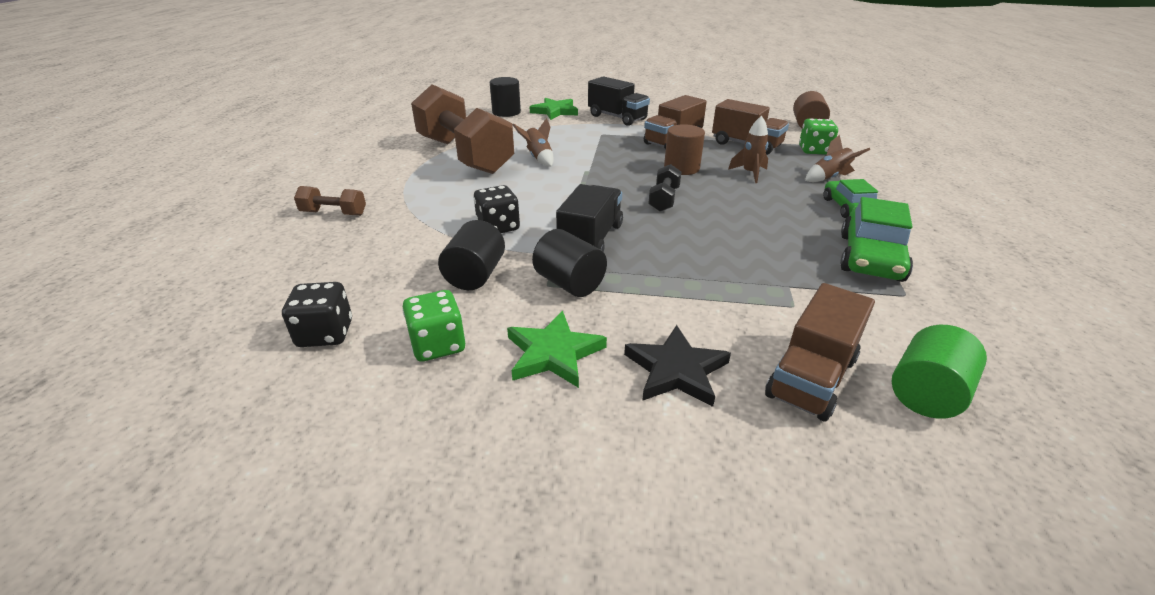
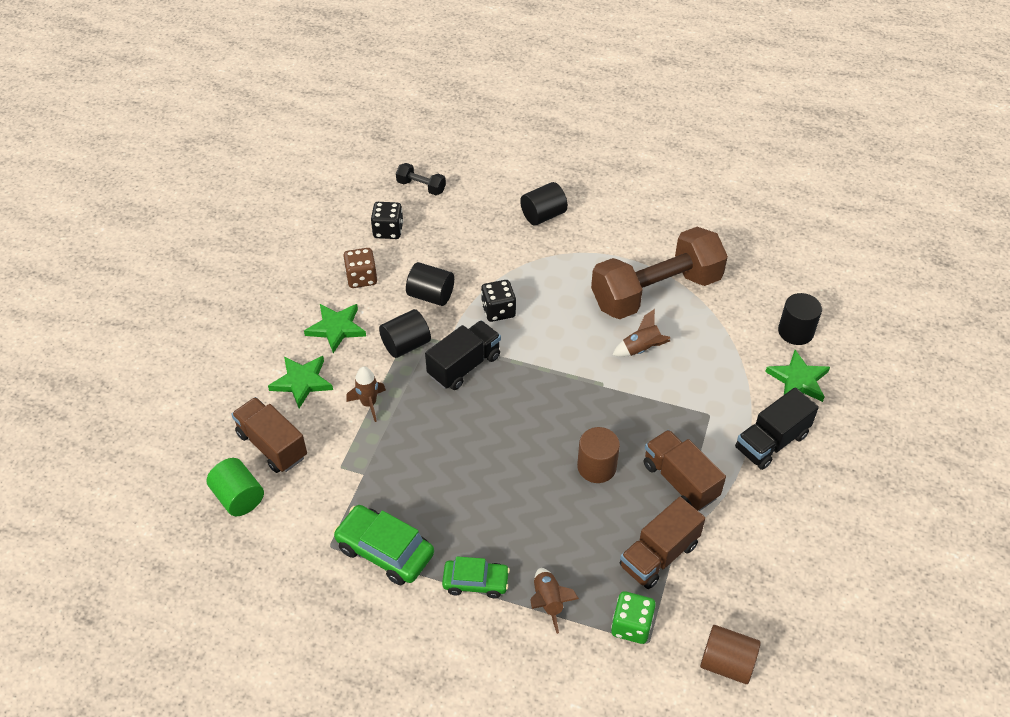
camera: 100 degrees right, 15 degrees up
(334, 213) = (543, 215): brown dumbbell -> black cylinder
(438, 345) = (361, 278): green dice -> brown dice
(591, 239) = (464, 366): black truck -> black truck turned 75 degrees counterclockwise
(664, 199) = (525, 432): black dumbbell -> black dumbbell (421, 187)
(676, 370) = (302, 382): black star -> green star
(750, 173) = (572, 526): brown rocket -> brown rocket (369, 404)

